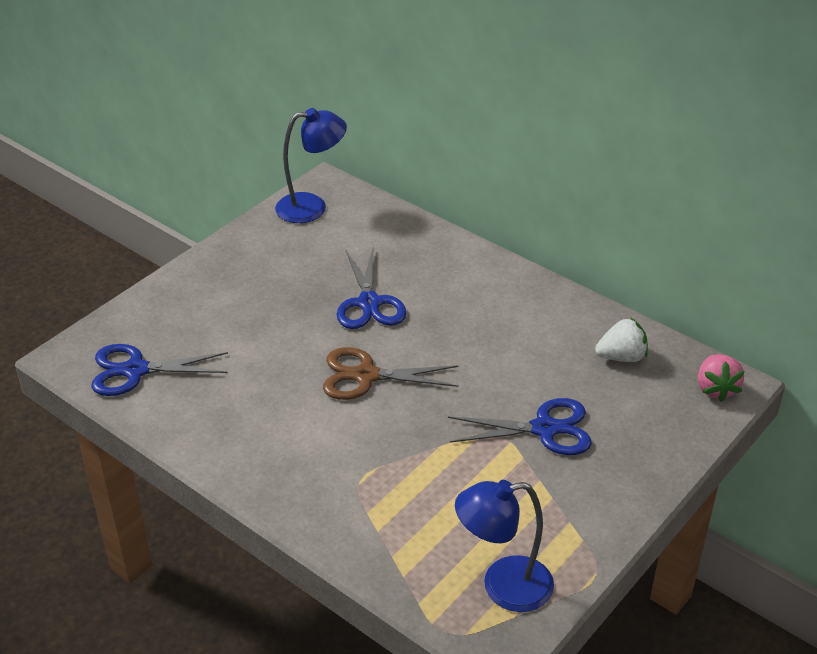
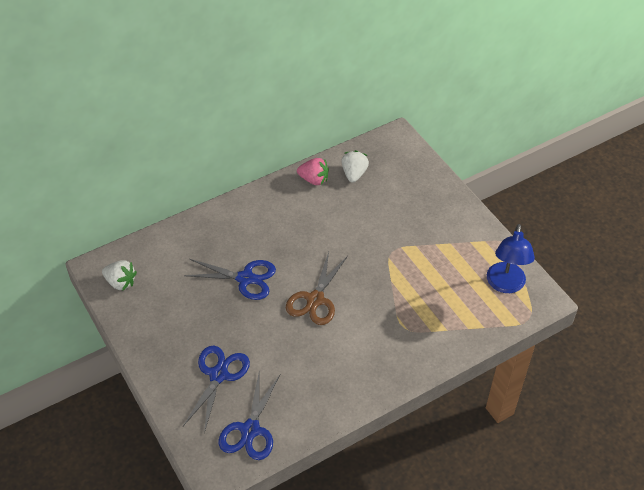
camera: 70 degrees left, 10 degrees up
(312, 207) = (121, 282): blue lamp -> white strawberry
(544, 429) = (397, 228): blue scissors -> blue scissors (218, 375)
(716, 389) = (397, 145): pink strawberry -> pink strawberry (314, 180)

